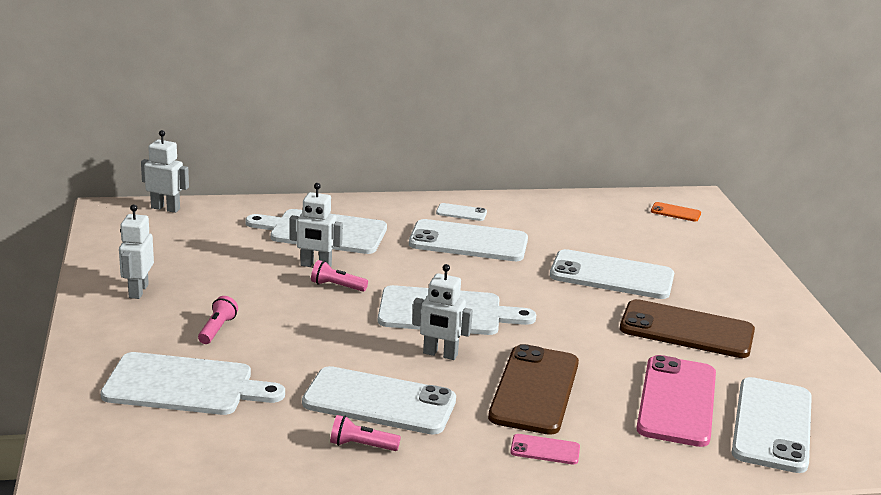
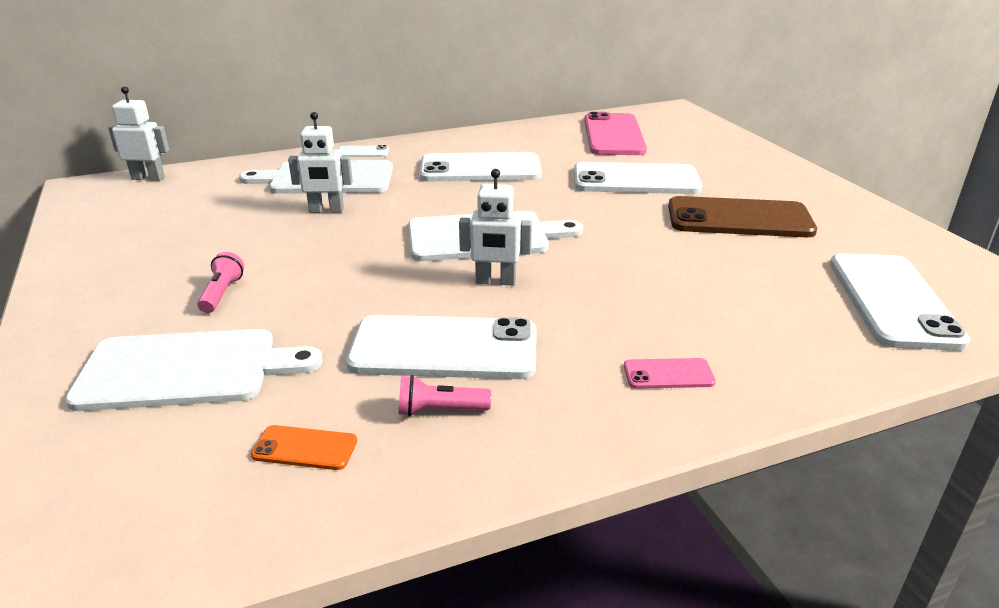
camera: 10 degrees left, 5 degrees up
(138, 291) = (118, 264): white robot -> none
(337, 286) = (355, 227): pink flashlight -> none
(461, 213) = (463, 145): white phone -> white phone (363, 152)
(534, 390) = (619, 304): brown phone -> none
(675, 212) = (662, 122): orange phone -> orange phone (305, 448)
(677, 401) = (778, 291): pink phone -> pink phone (613, 135)

